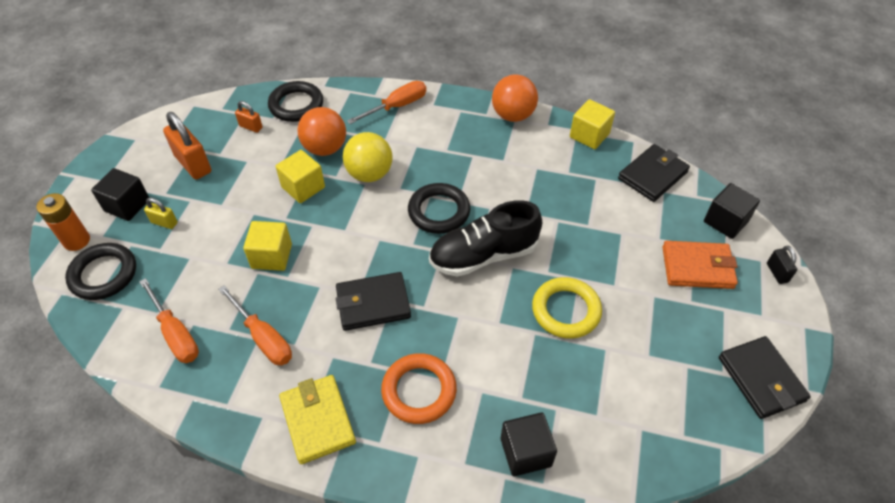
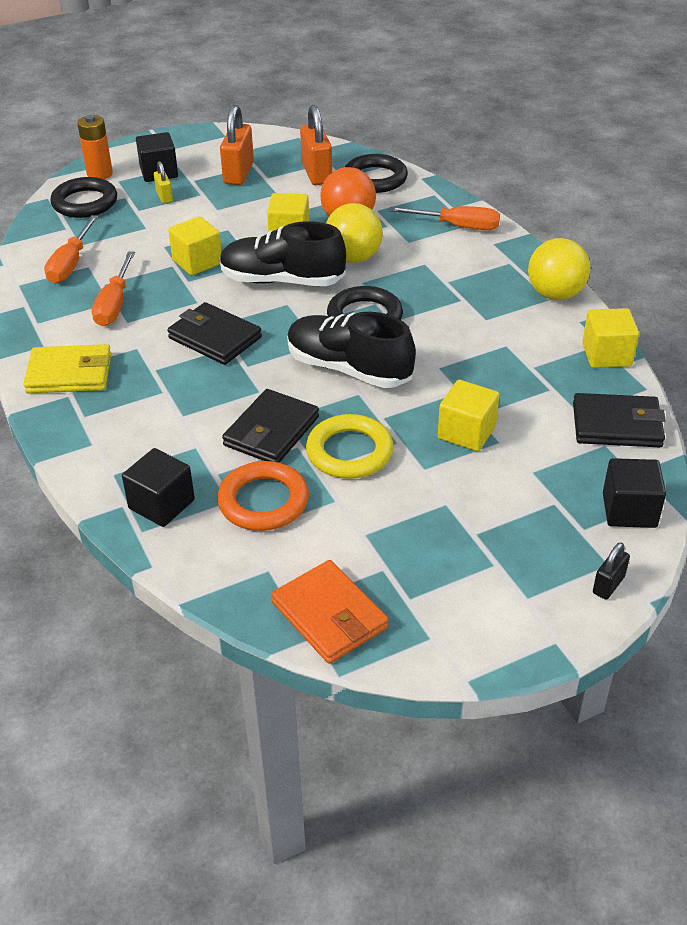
camera: 50 degrees right, 10 degrees down
(251, 127) = (316, 173): orange padlock -> orange padlock, size x1.90
(318, 420) = (69, 373): yellow wallet -> yellow wallet turned 60 degrees clockwise
(351, 225) = (282, 281): none -> black shoe
(419, 391) = (156, 410): orange ring -> orange ring (263, 501)
(513, 115) = (555, 294): orange ball -> yellow ball
(599, 242) = (466, 432): none -> yellow cube
(697, 267) = (529, 517): orange wallet -> orange wallet (329, 615)
(761, 379) = (434, 633): black wallet -> black wallet (271, 431)

